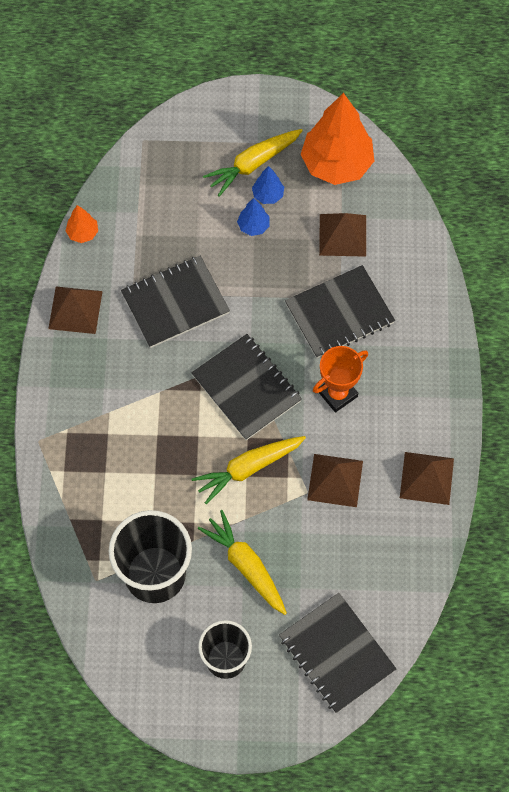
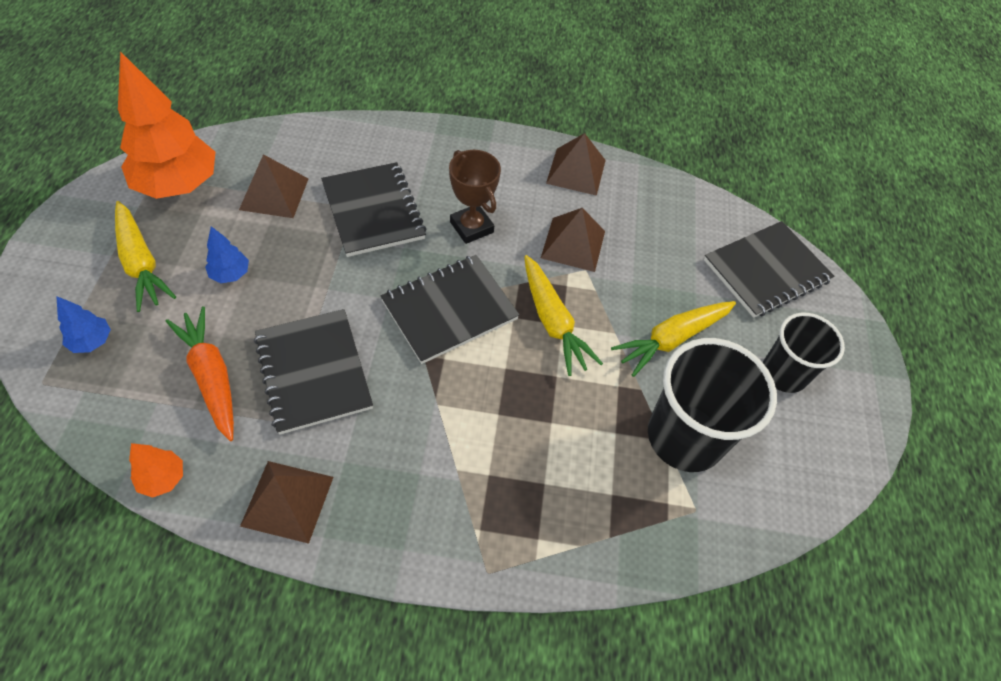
camera: 90 degrees left, 10 degrees down
(162, 239) = (211, 376): none -> orange carrot
(268, 195) = (192, 254): blue tree -> blue tree (92, 341)
(337, 394) = (471, 227): orange trophy -> brown trophy

